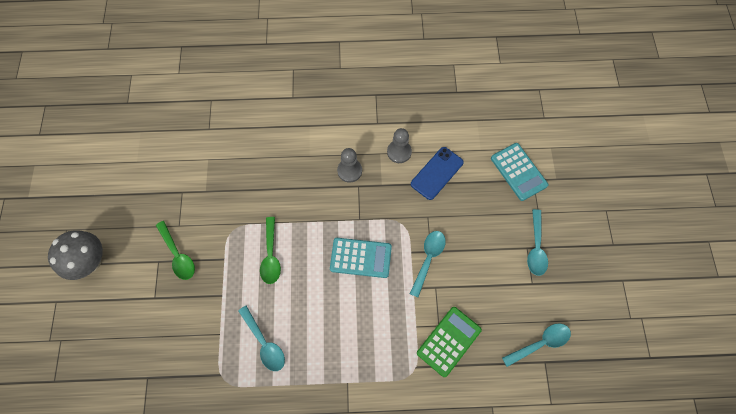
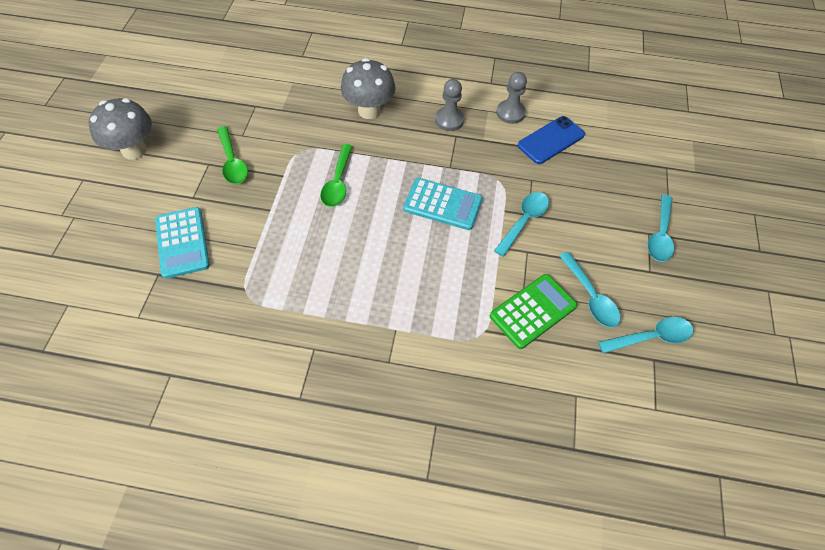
camera: 10 degrees right, 10 degrees down
(264, 343) = (306, 267): turquoise spoon -> turquoise spoon (590, 297)
(280, 176) = (369, 111): none -> grey mushroom
(518, 172) = (650, 156): turquoise calculator -> turquoise calculator (182, 242)

